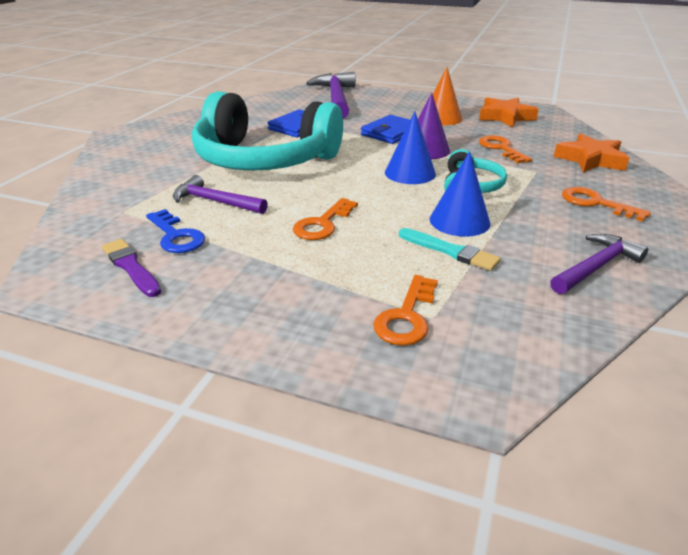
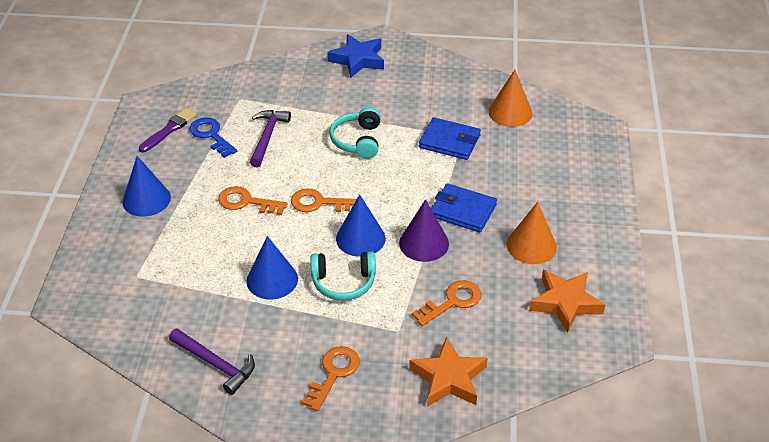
camera: 75 degrees right, 10 degrees up
(135, 146) = (358, 60): none -> blue star
(176, 236) = (211, 135): blue key -> blue key turned 105 degrees clockwise
(264, 159) = (358, 141): turquoise headphones -> turquoise headphones, size x0.44
(271, 297) = (146, 199): none -> blue cone
(279, 105) = (510, 112): none -> orange cone
(336, 98) = (558, 149): purple hammer -> none
(406, 316) = (135, 264): orange key -> orange key (319, 203)
(450, 251) = (221, 277): turquoise brush -> none

